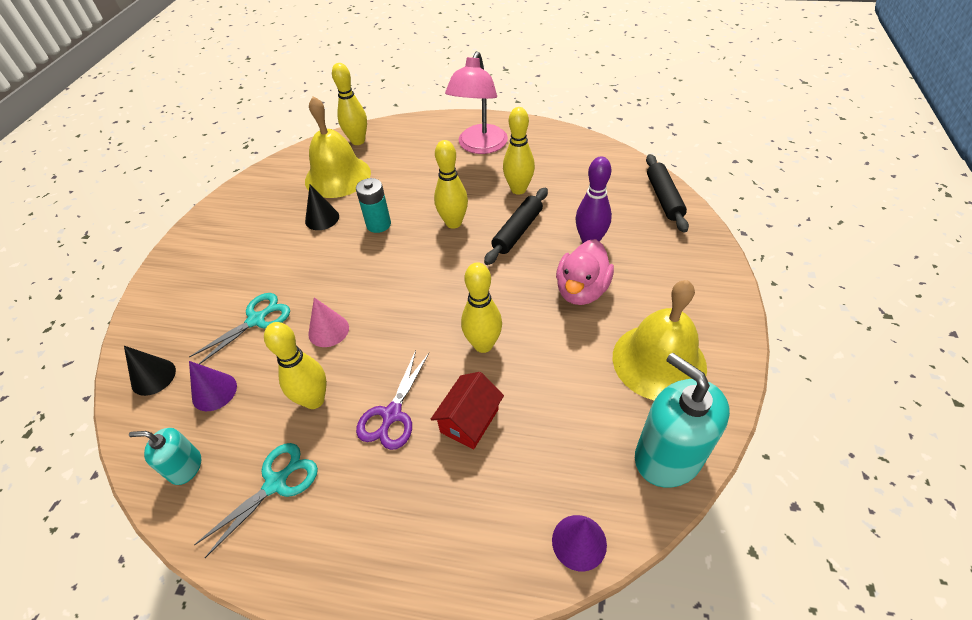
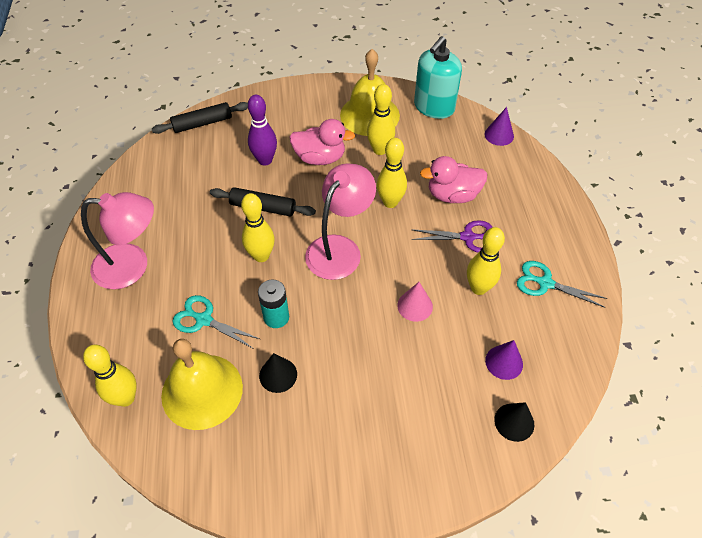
camera: 110 degrees left, 5 degrees up
(185, 467) = (565, 346): turquoise soap dispenser -> none
(256, 320) = (425, 369): turquoise scissors -> turquoise scissors (204, 320)
(435, 283) = (339, 248): none -> pink lamp
(469, 420) = (452, 195): red house -> pink duck
(518, 189) = (204, 218): yellow bowling pin -> yellow bowling pin (380, 150)

